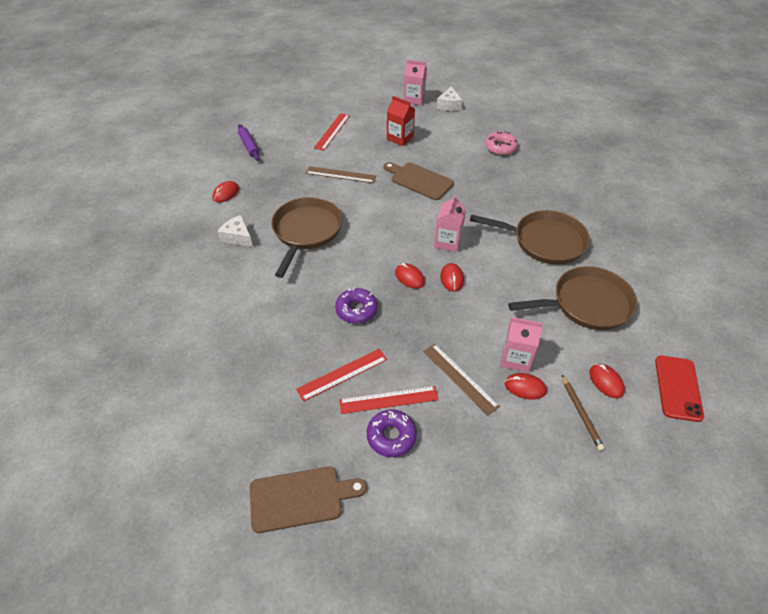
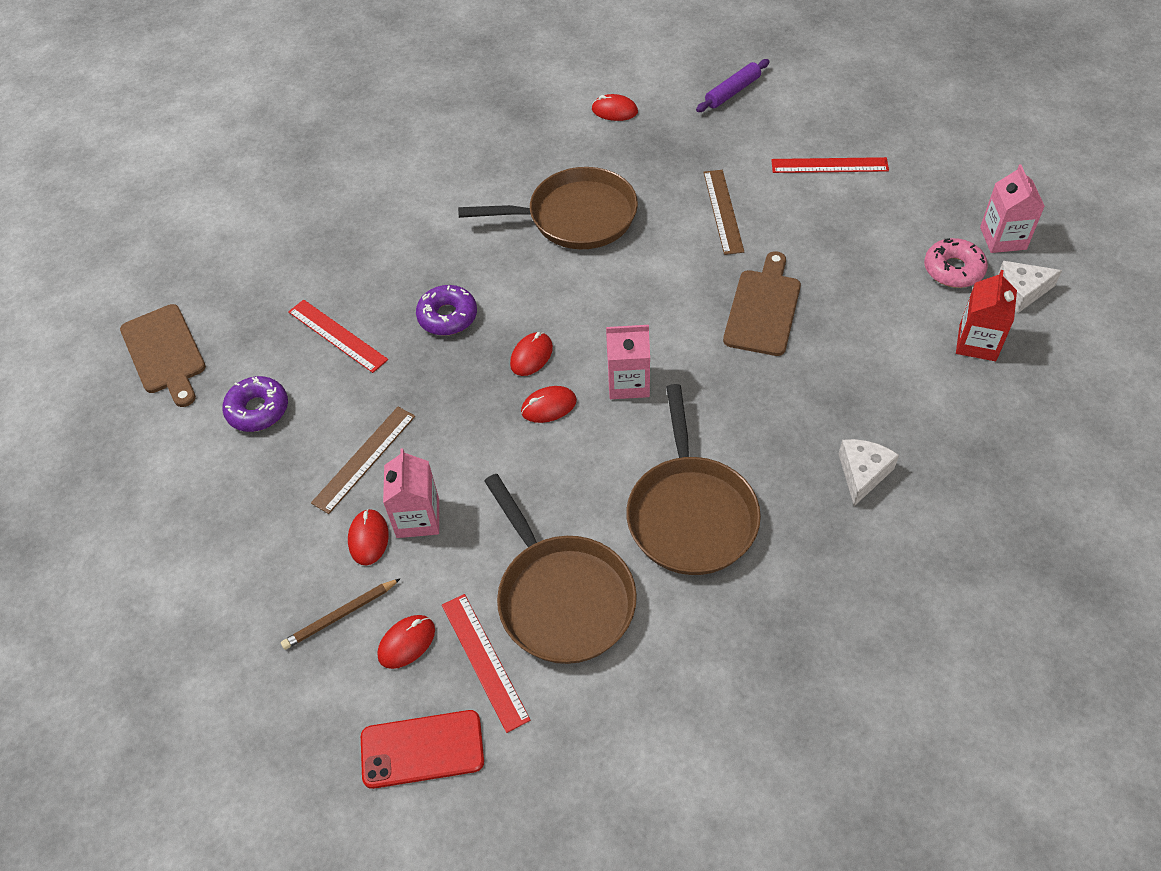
camera: 75 degrees right, 5 degrees up
(238, 237) = (534, 155): white cheese -> white cheese (862, 474)
(388, 400) = (310, 392): red ruler -> red ruler (484, 661)
(400, 138) = (866, 252): red carton -> red carton (977, 343)
(500, 148) = (930, 399): pink donut -> pink donut (953, 270)

